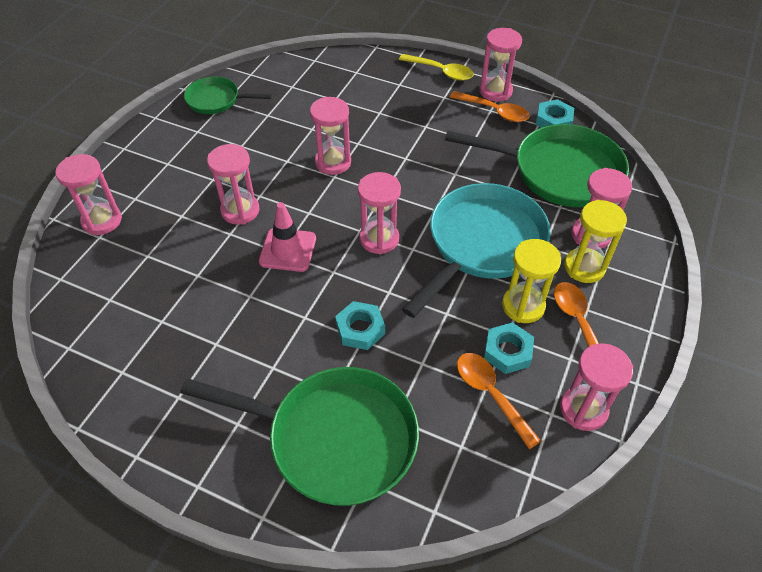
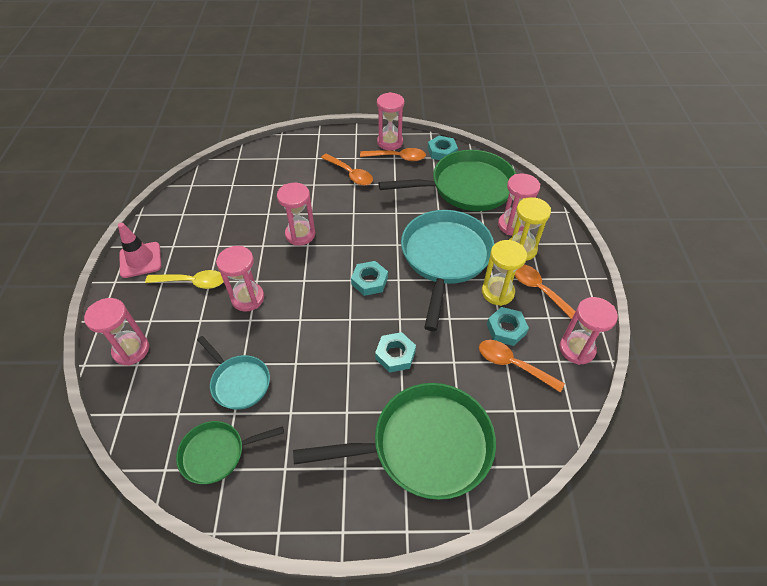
camera: 25 degrees left, 0 degrees up
(183, 292) = (239, 382): none -> turquoise pan
(216, 100) = (175, 215): green pan -> green pan (217, 453)
(288, 250) = (305, 315): pink traffic cone -> pink traffic cone (140, 260)
(379, 239) = (369, 281): pink hourglass -> turquoise nut
(427, 114) = (350, 174): none -> orange spoon
(441, 72) = (342, 139): yellow spoon -> yellow spoon (192, 282)

